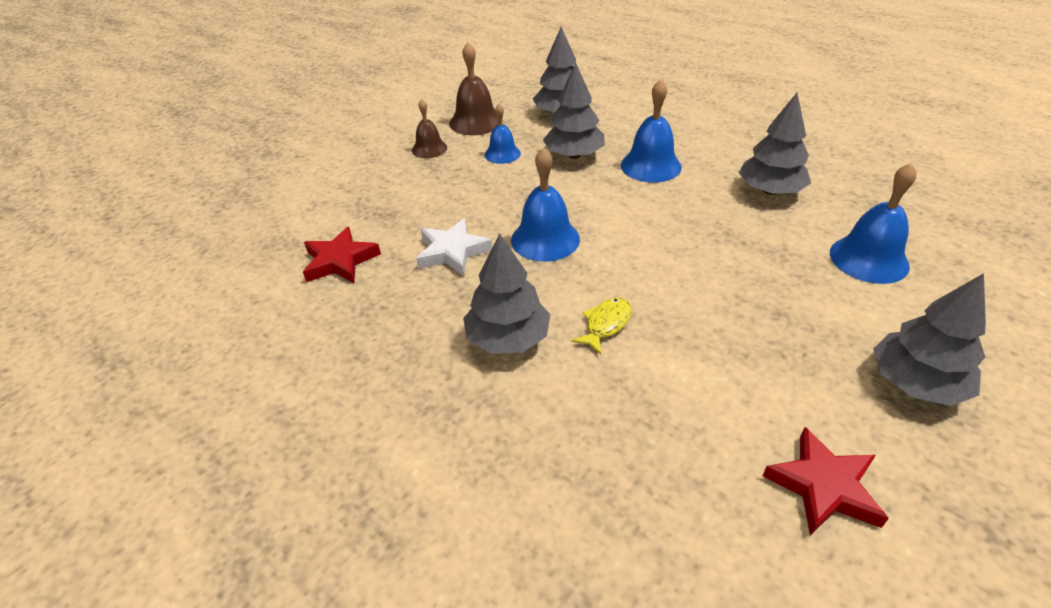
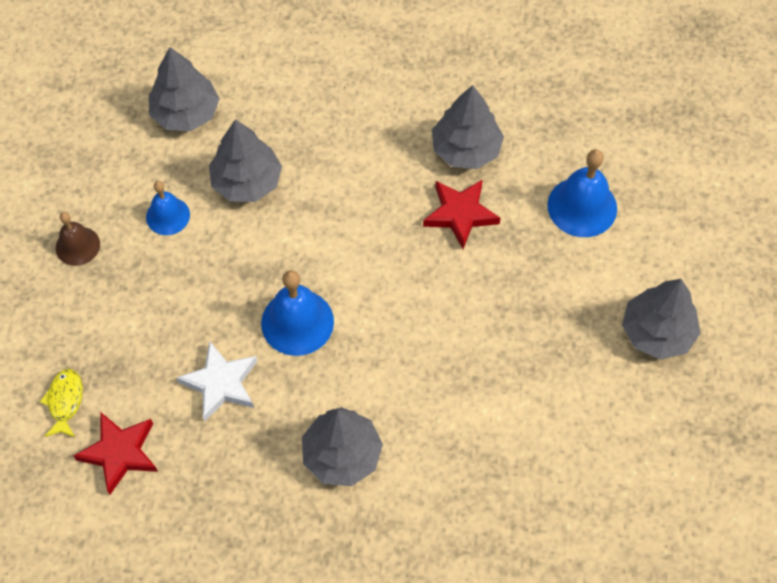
camera: 35 degrees left, 20 degrees up
(475, 122) = (96, 173): brown bell -> none
(606, 324) = (411, 396): yellow fish -> yellow fish (65, 402)
(651, 166) = (335, 162): blue bell -> none
(824, 486) = (629, 459): red star -> red star (460, 214)

